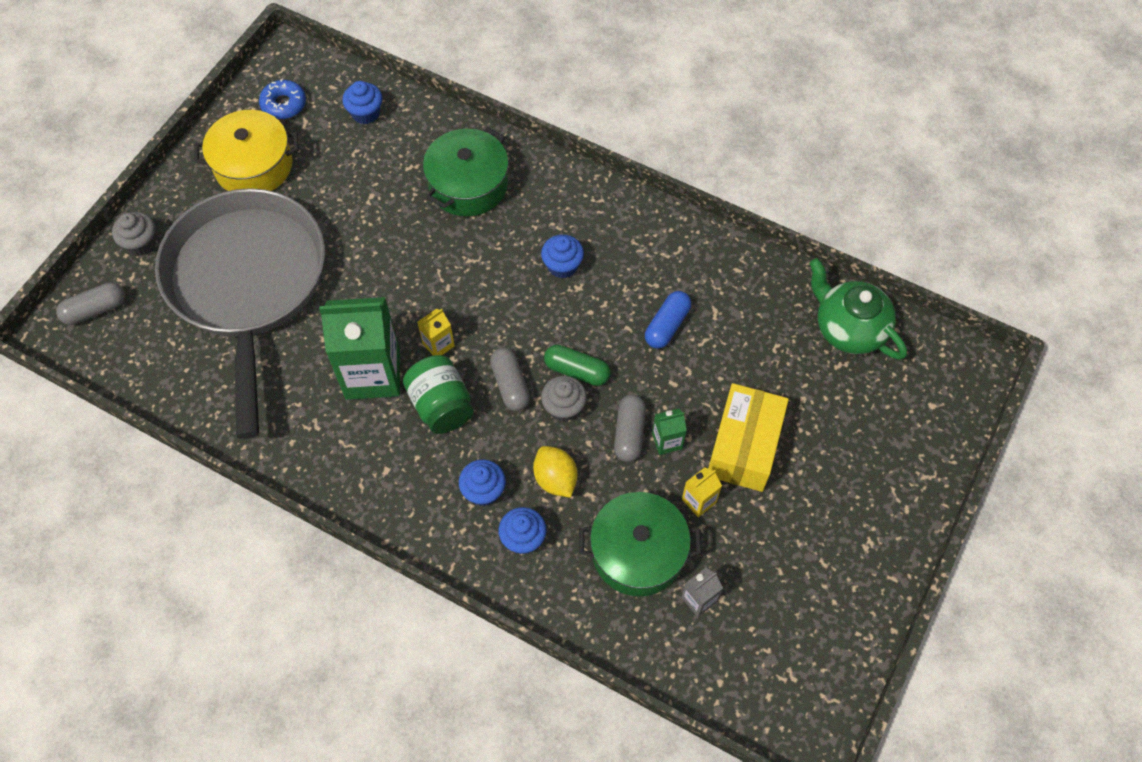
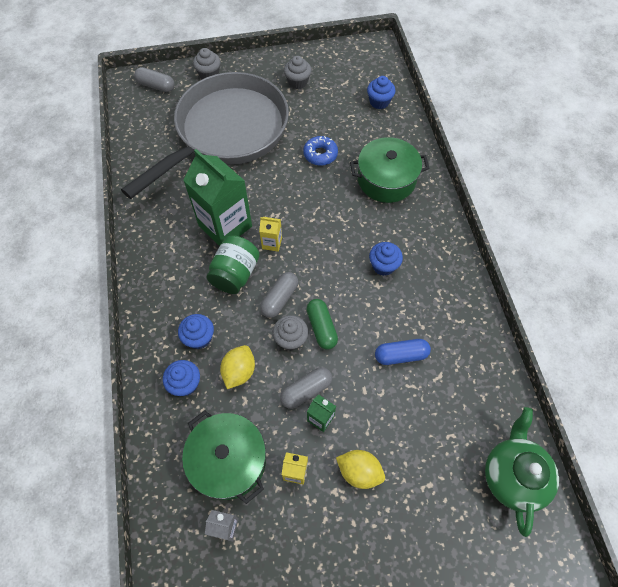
camera: 50 degrees right, 0 degrees up
(253, 165) = (297, 82): yellow pot -> grey cupcake
(284, 104) = (346, 66): blue donut -> blue donut (320, 154)
(744, 446) = (359, 471): yellow box -> yellow lemon

